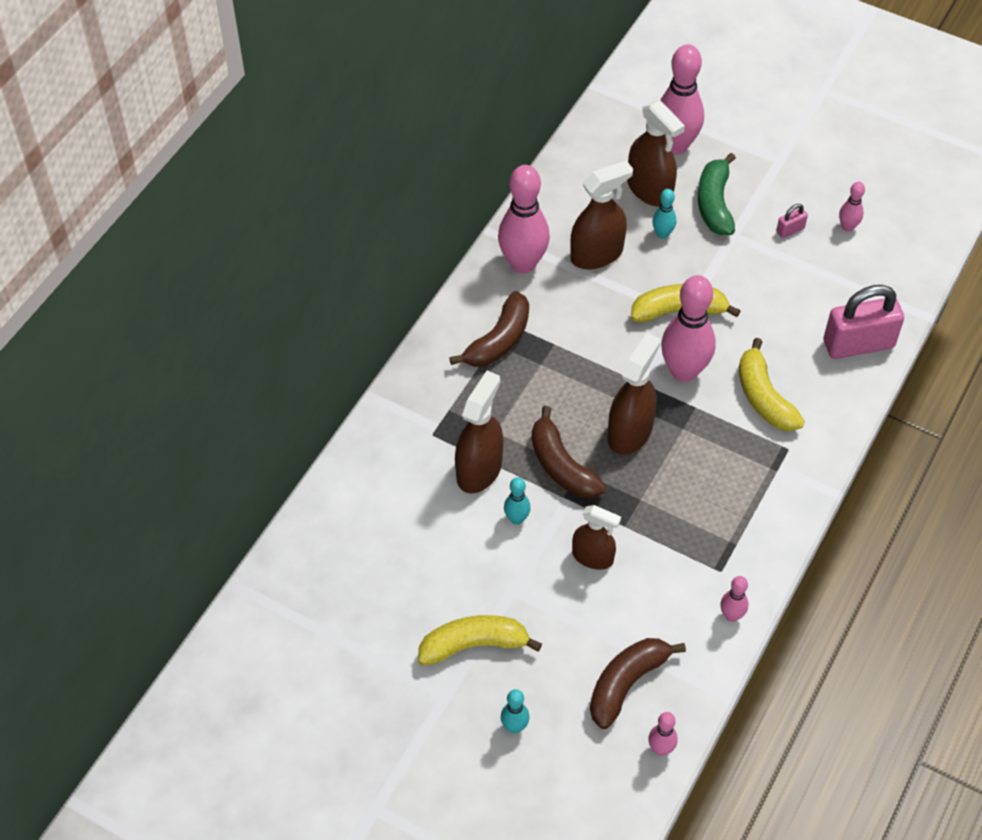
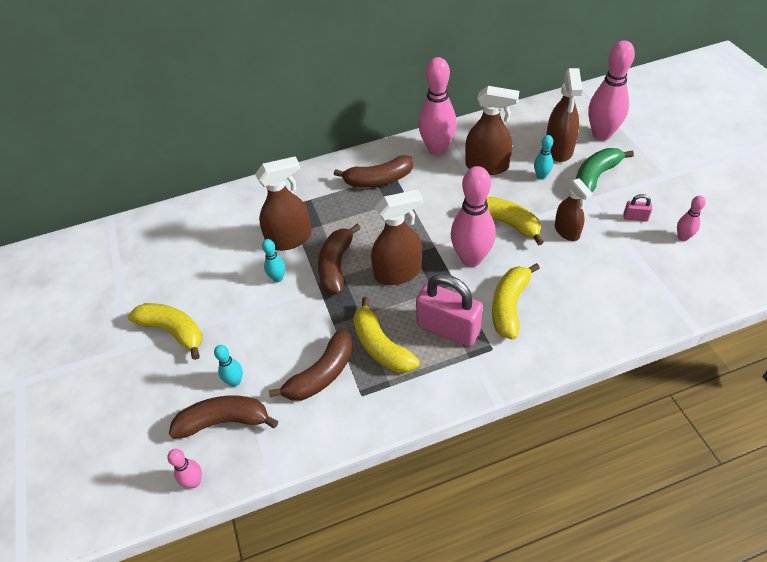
camera: 45 degrees right, 5 degrees down
(514, 727) = (136, 395): turquoise bowling pin -> turquoise bowling pin (235, 381)
(593, 557) = (294, 329): brown spray bottle -> brown spray bottle (567, 231)
(666, 579) = (321, 374): none -> brown banana
(690, 515) = (381, 346): none -> yellow banana
(731, 615) = (336, 430): pink bowling pin -> none
(858, 344) = (616, 314): pink padlock -> pink padlock (448, 328)

